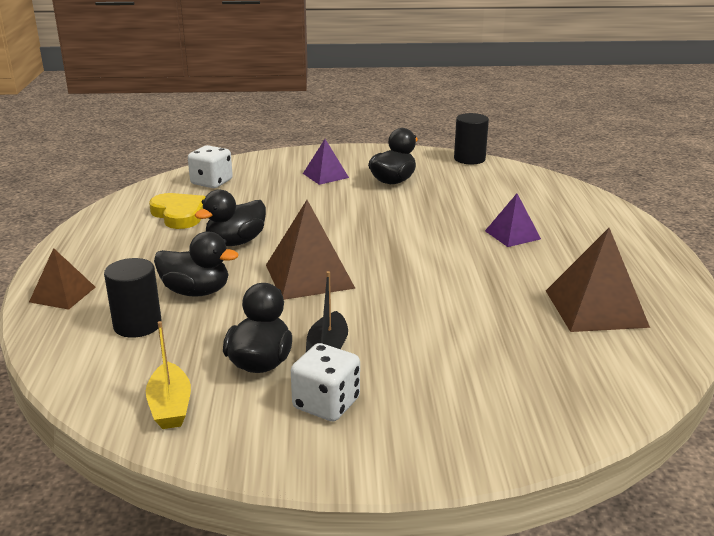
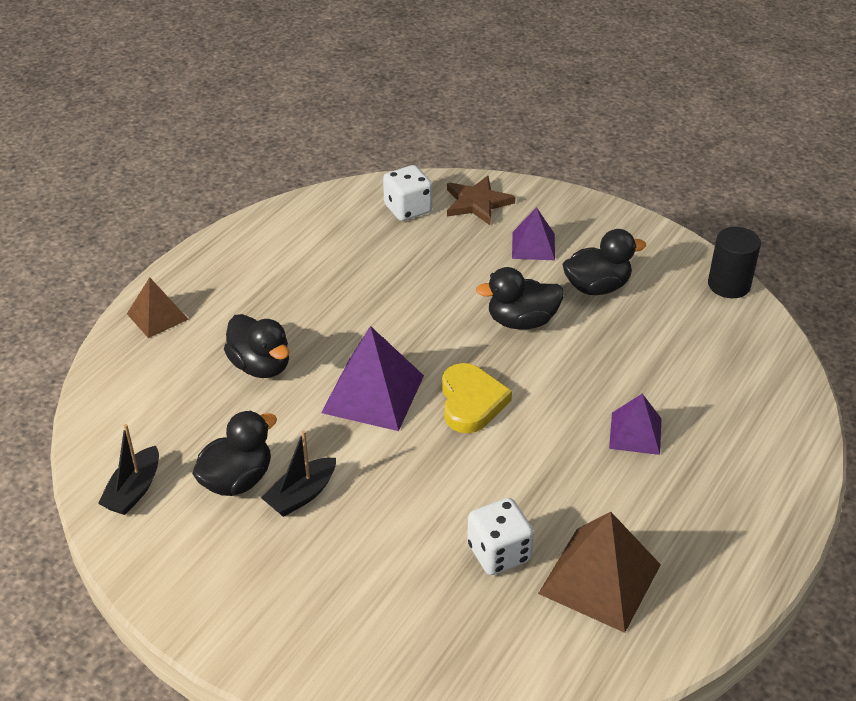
camera: 35 degrees right, 15 degrees up
(137, 325) = (183, 384): black cylinder -> none
(170, 406) = (134, 490): yellow boat -> black boat
(179, 214) = (335, 248): yellow heart -> yellow heart (471, 402)
(236, 242) = (351, 313): black duck -> black duck (521, 321)
(259, 167) = (477, 203): none -> brown star
(309, 276) = (373, 394): brown pyramid -> purple pyramid
(326, 404) = (245, 554): white dice -> white dice (499, 553)

